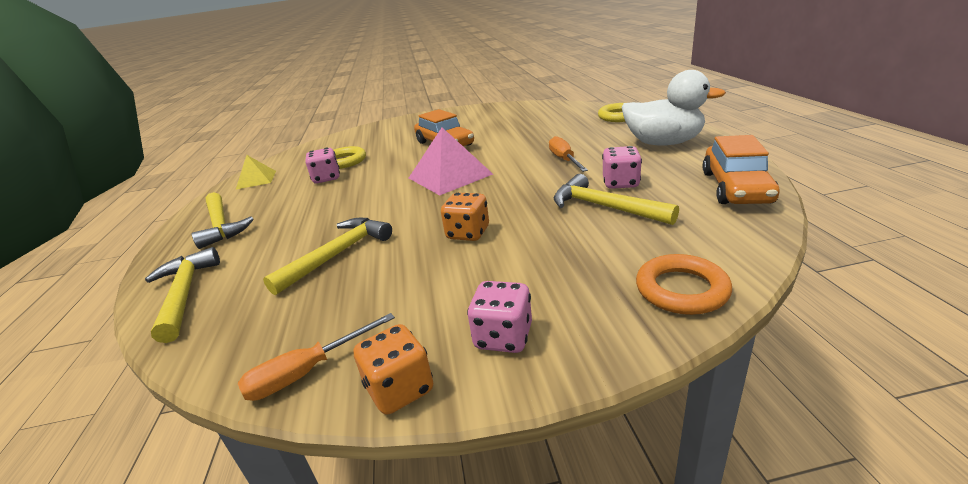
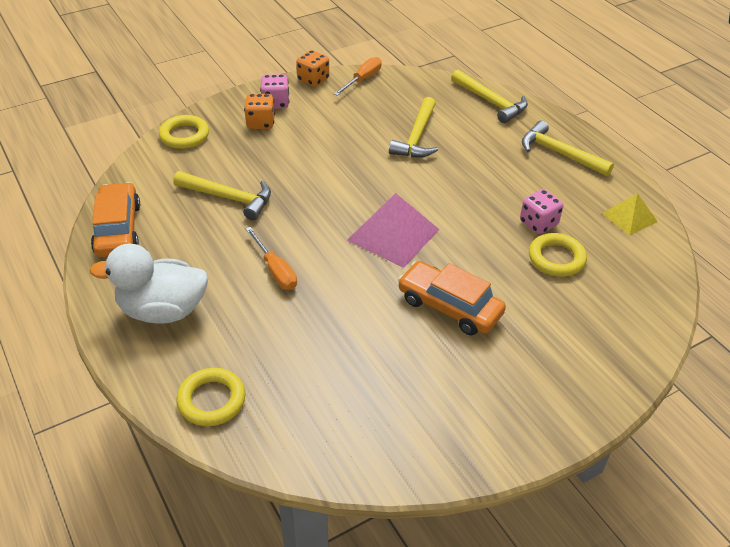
camera: 155 degrees right, 15 degrees up
(468, 233) = (330, 163): orange dice -> orange dice (260, 123)
(620, 183) = (215, 230): pink dice -> none
(681, 290) = (184, 135): orange ring -> yellow ring

